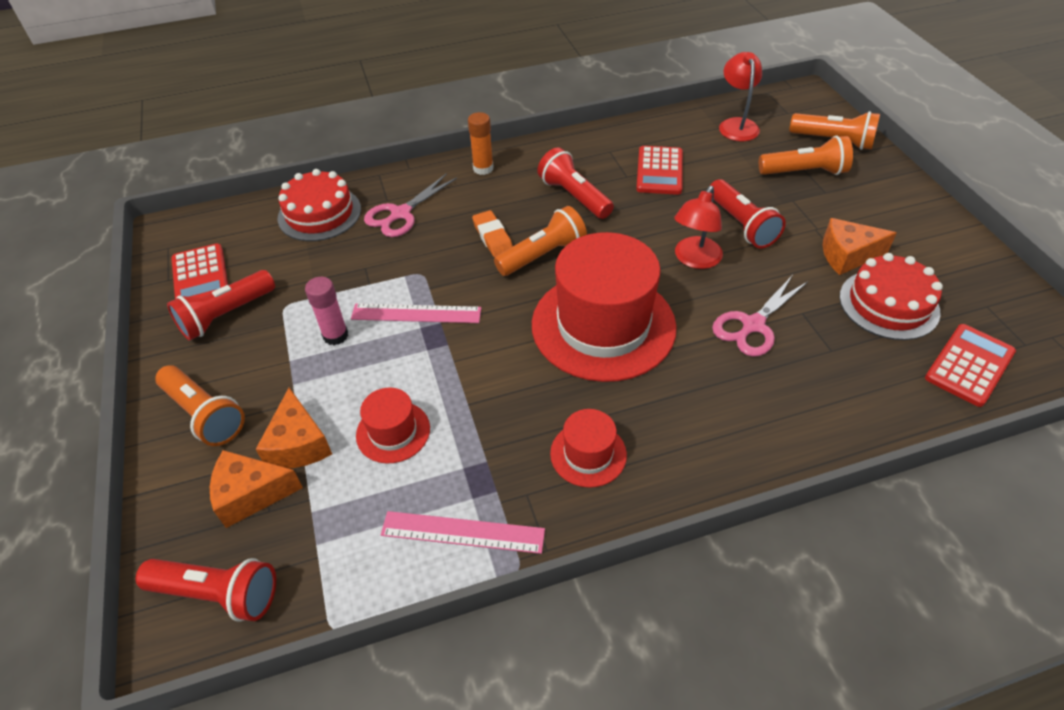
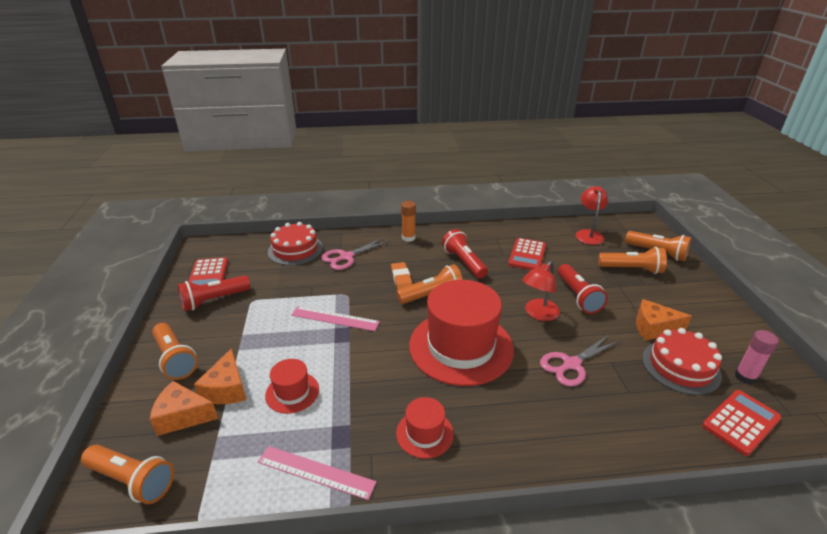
camera: 10 degrees right, 15 degrees down
(218, 594) = (132, 480): red flashlight -> orange flashlight
(335, 335) = (277, 324): pink glue stick -> pink glue stick (745, 377)

